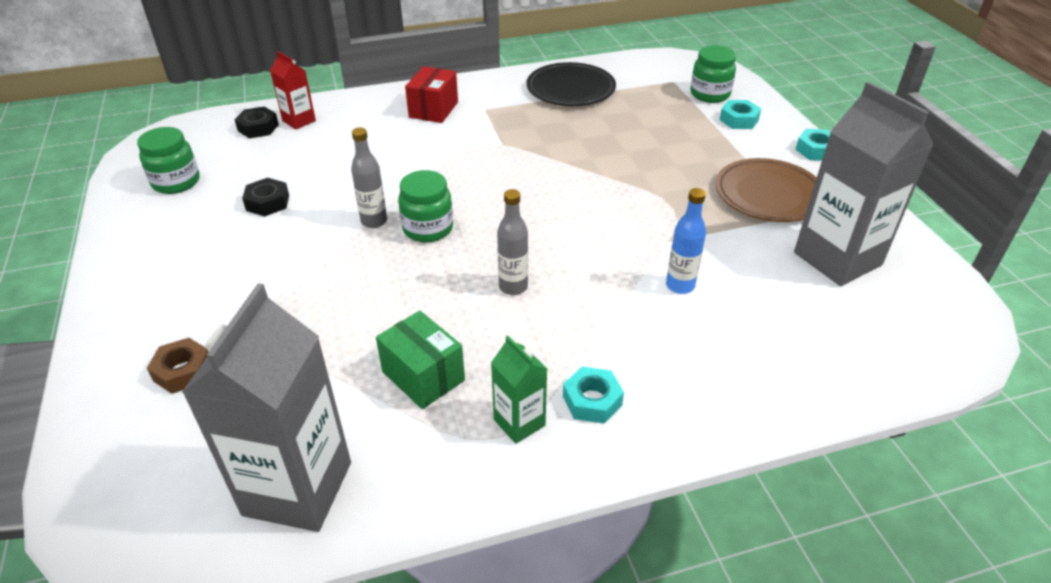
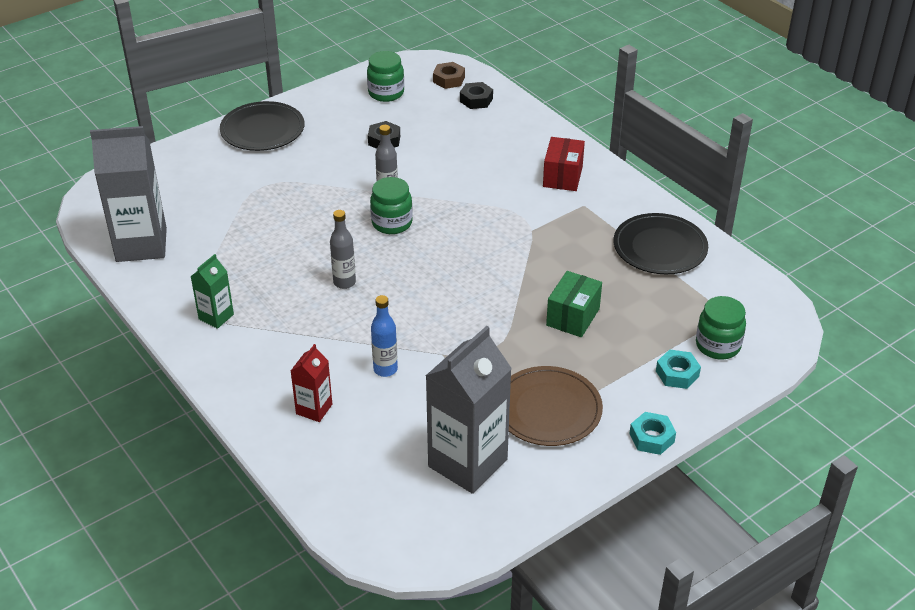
camera: 70 degrees right, 0 degrees up
(138, 299) = (262, 130): none -> black plate
(183, 371) = (210, 171): brown nut -> brown nut (448, 79)
(299, 121) = (498, 115): red carton -> red carton (314, 409)
(423, 376) = (241, 265): green box -> green box (573, 317)
(433, 110) = (562, 177): red box -> red box turned 75 degrees counterclockwise
(592, 400) = (246, 345): turquoise nut -> none

